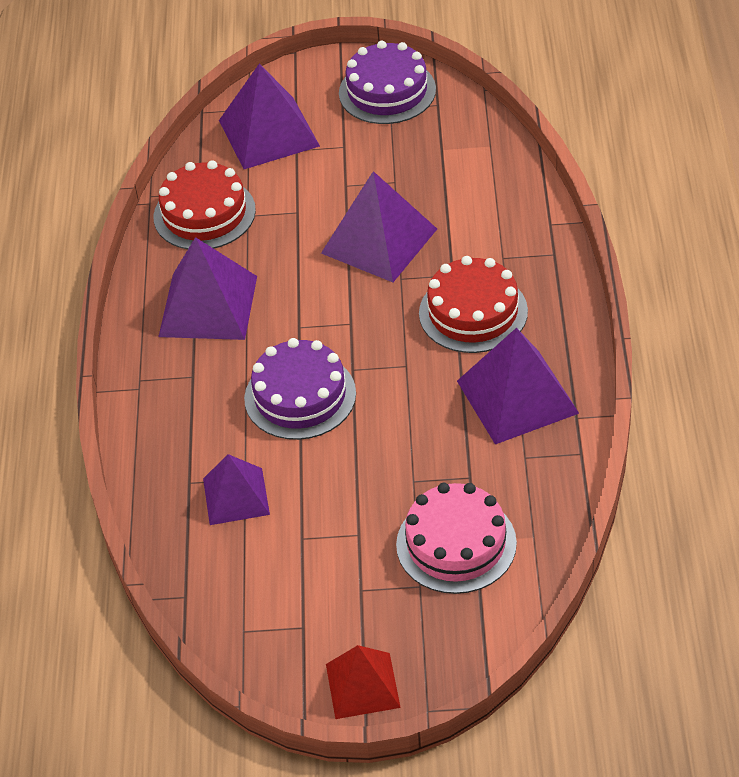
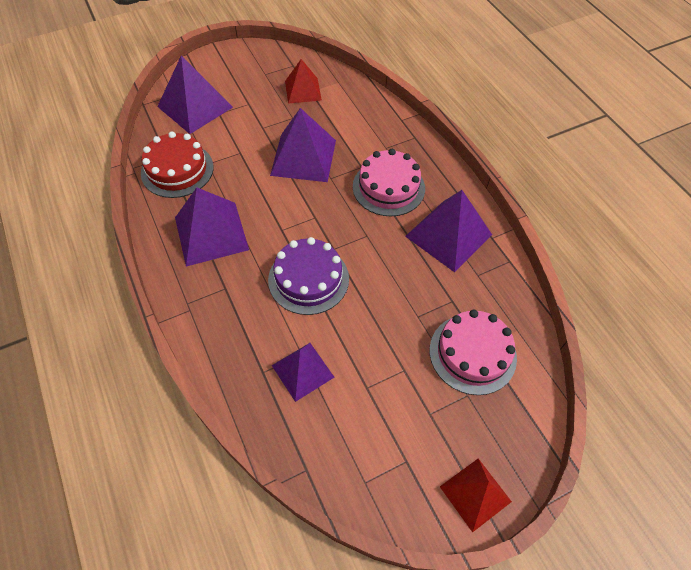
camera: 30 degrees left, 10 degrees up
(387, 91) = (258, 64): purple cake -> none
(431, 145) = (303, 90): none -> red pyramid
(473, 312) = (388, 187): red cake -> pink cake

